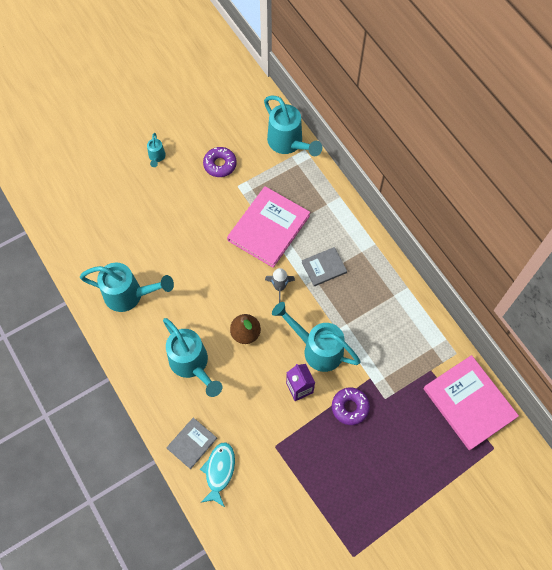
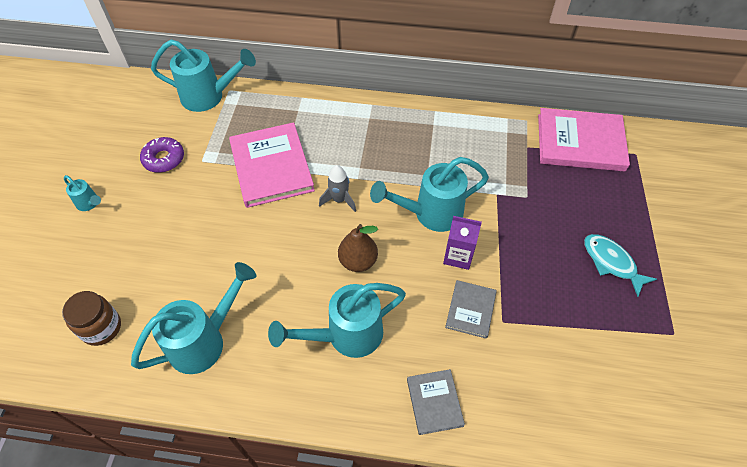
camera: 50 degrees left, 10 degrees down
(94, 238) = (101, 328): none -> brown jar
(192, 365) = (345, 336): turquoise watering can -> turquoise watering can turned 150 degrees clockwise
(219, 471) = (489, 397): turquoise fish -> turquoise fish (611, 262)
(324, 267) = (355, 153): grey book -> grey book (470, 310)
(350, 407) = (513, 229): purple donut -> none

